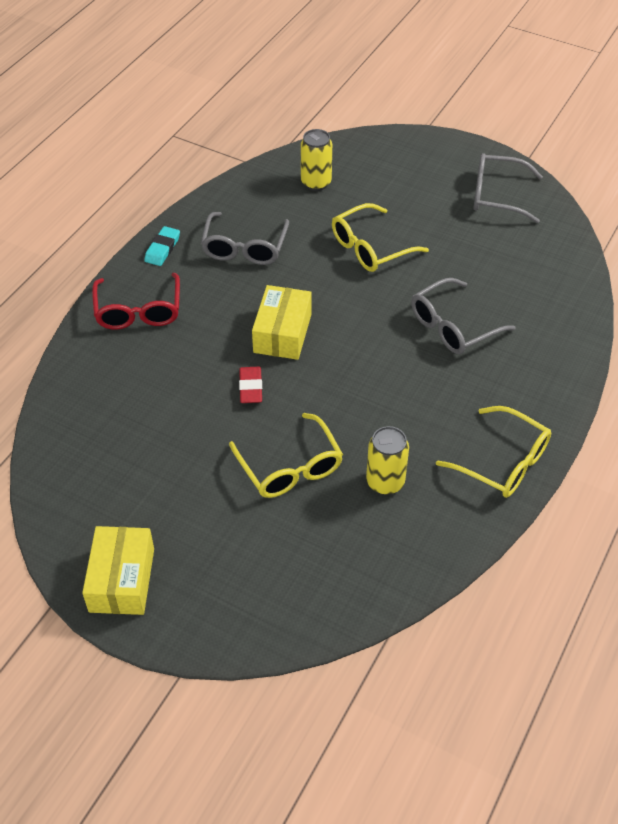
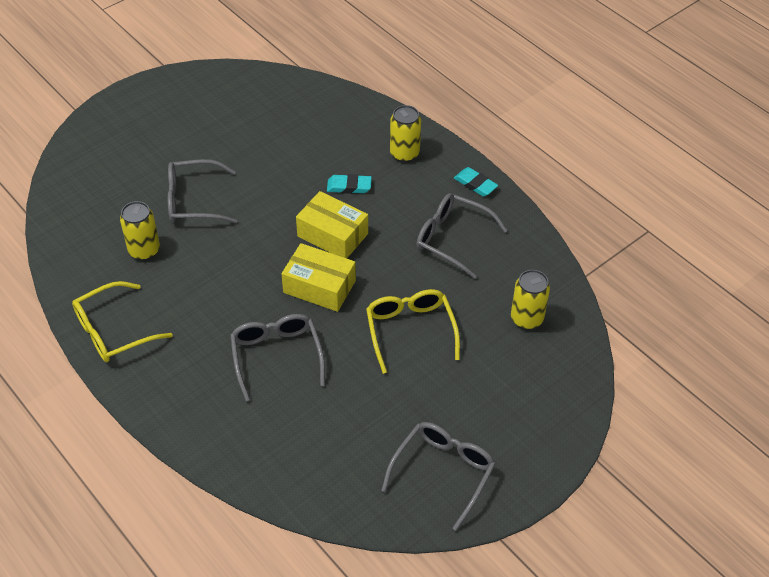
camera: 110 degrees right, 0 degrees up
(122, 580) = (159, 97): yellow box -> yellow box (319, 287)
(138, 311) = (404, 154): red glasses -> yellow can
(207, 341) = (349, 186): none -> turquoise eraser
(250, 387) = (284, 199): red eraser -> none
(290, 467) = (193, 201): yellow glasses -> grey glasses

